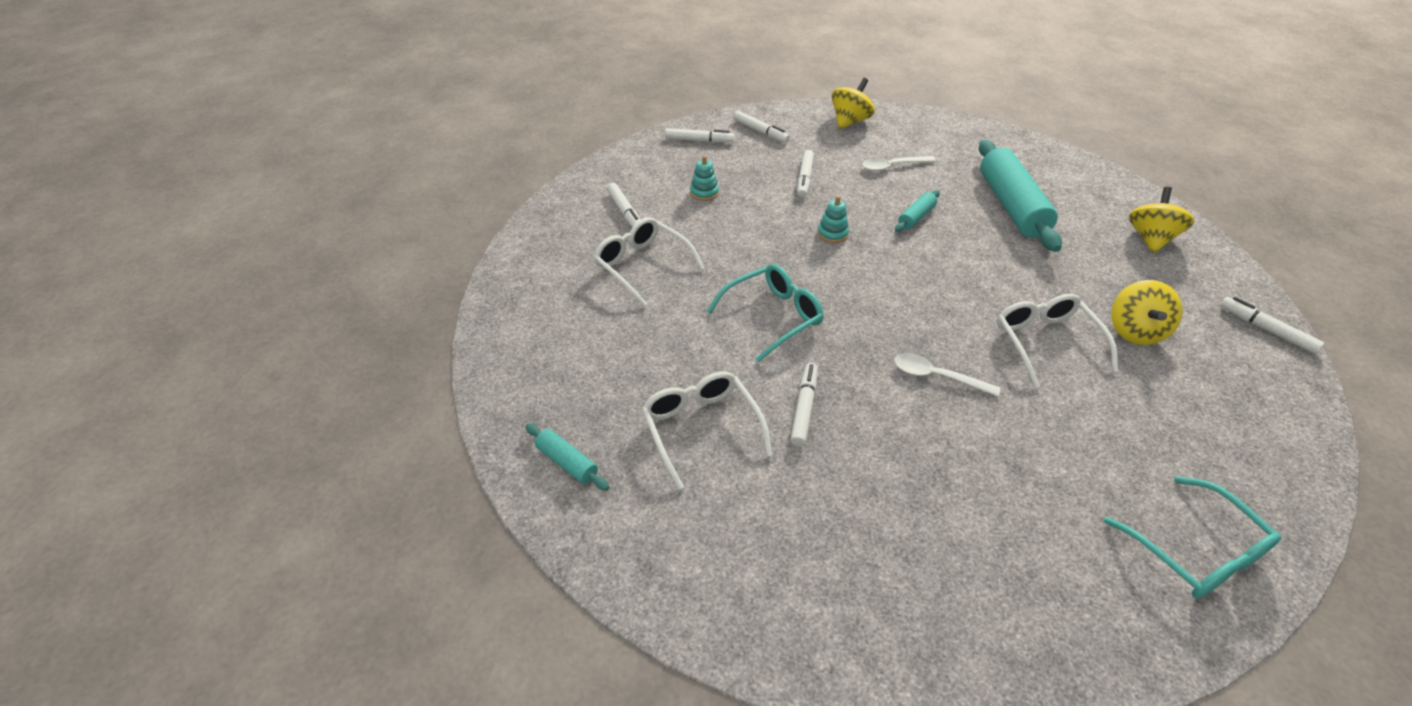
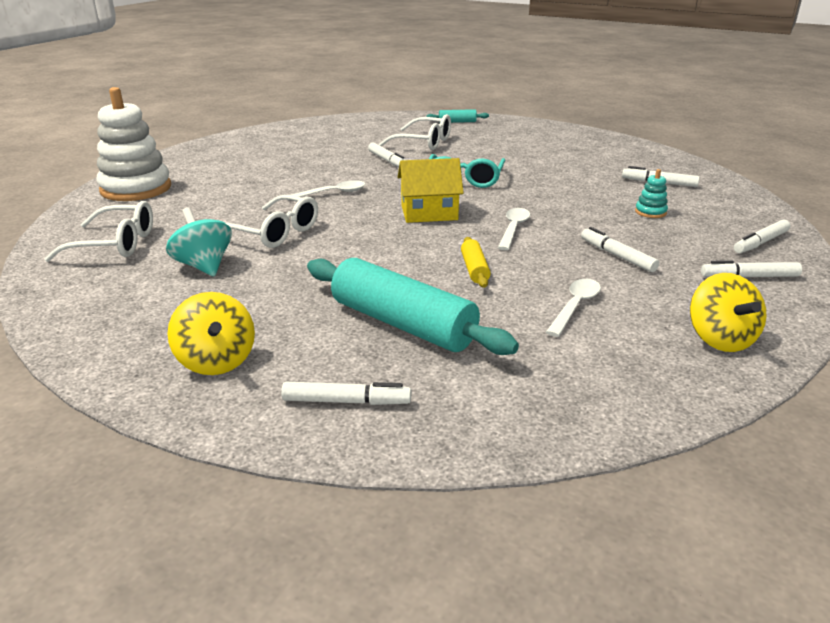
camera: 135 degrees right, 15 degrees down
(642, 265) = (580, 169): white glasses -> white glasses (115, 244)
(832, 234) = (513, 229): turquoise stacking toy -> white spoon
(874, 289) = (429, 213): none -> yellow house
(916, 217) = (474, 269): turquoise rolling pin -> yellow rolling pin
(1135, 331) = (204, 266): yellow spinning top -> turquoise spinning top
(1196, 551) = (136, 189): turquoise glasses -> white stacking toy
(1266, 329) = (68, 317): white marker -> white marker (346, 401)

